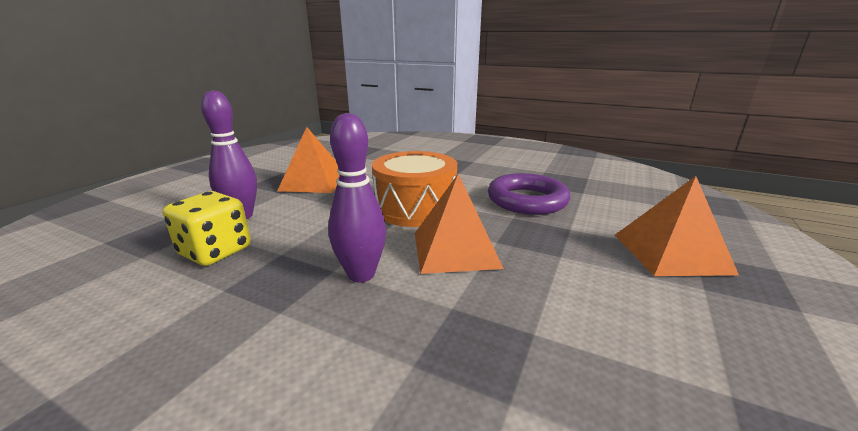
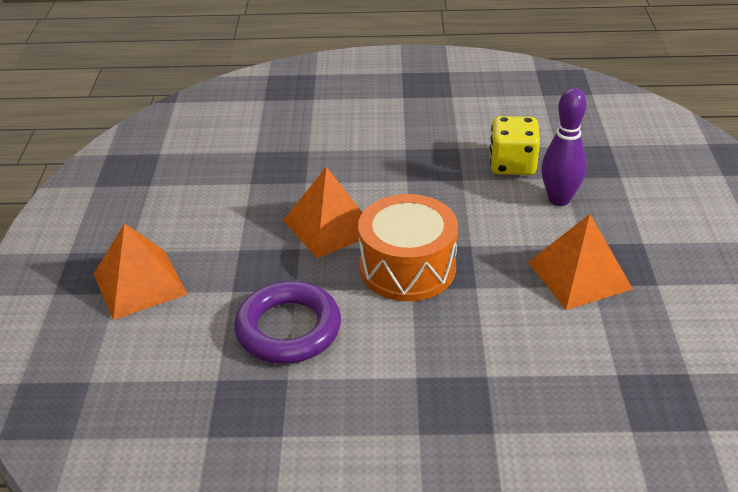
camera: 155 degrees right, 15 degrees up
(361, 274) = (383, 182): purple bowling pin -> none

